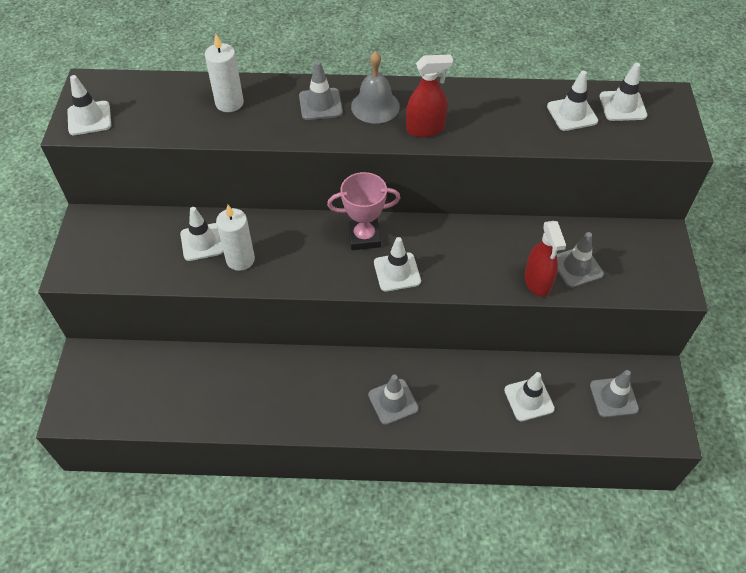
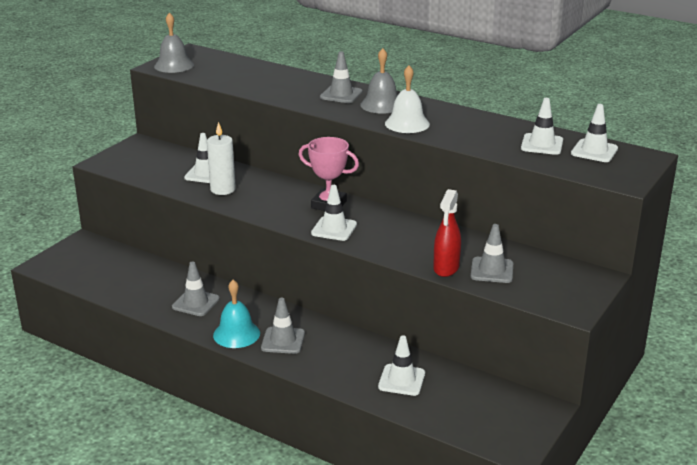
camera: 30 degrees right, 25 degrees down
(89, 118) = (174, 65): white traffic cone -> grey bell
(229, 103) = (276, 79): white candle -> none
(344, 414) = (236, 334): none -> turquoise bell
(425, 129) = (407, 123): red spray bottle -> white bell
(613, 397) = (483, 407): grey traffic cone -> grey traffic cone (195, 303)

